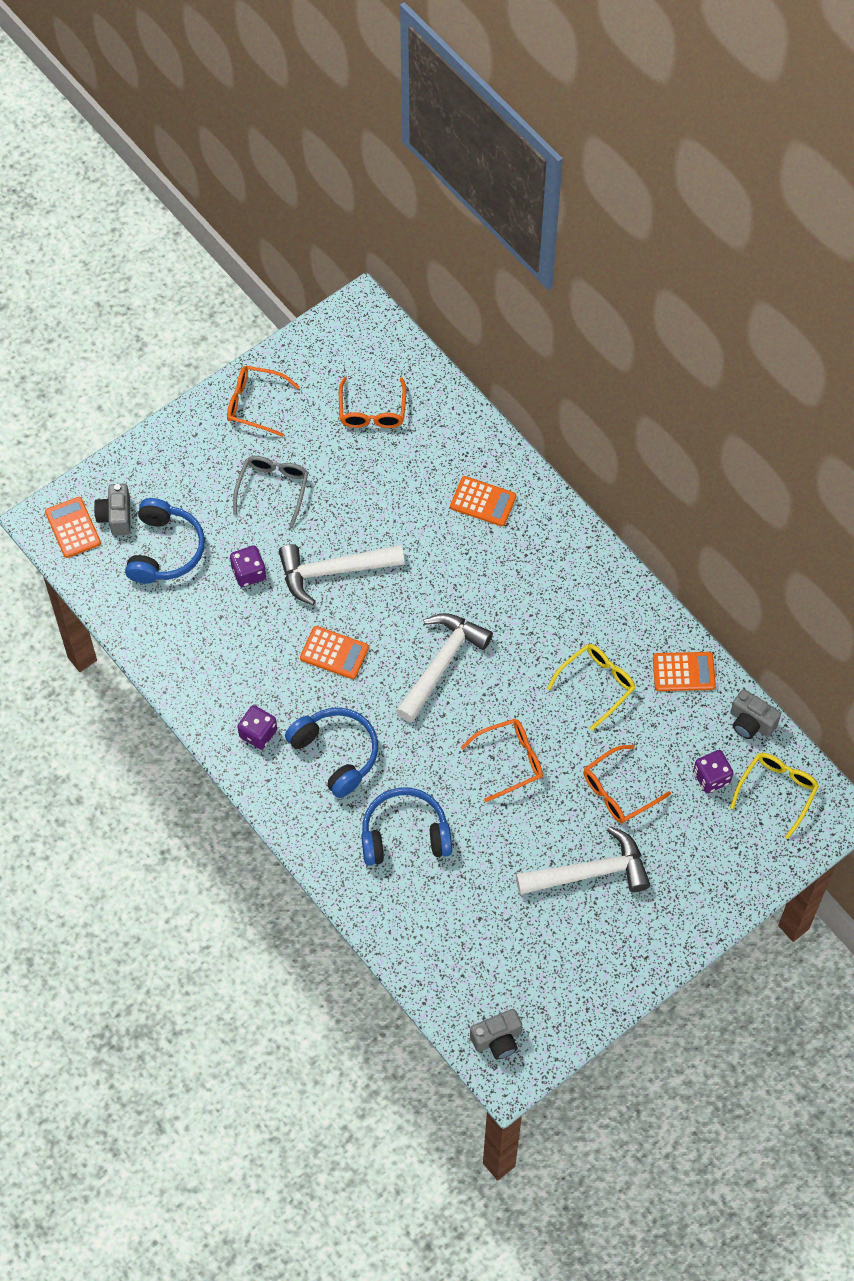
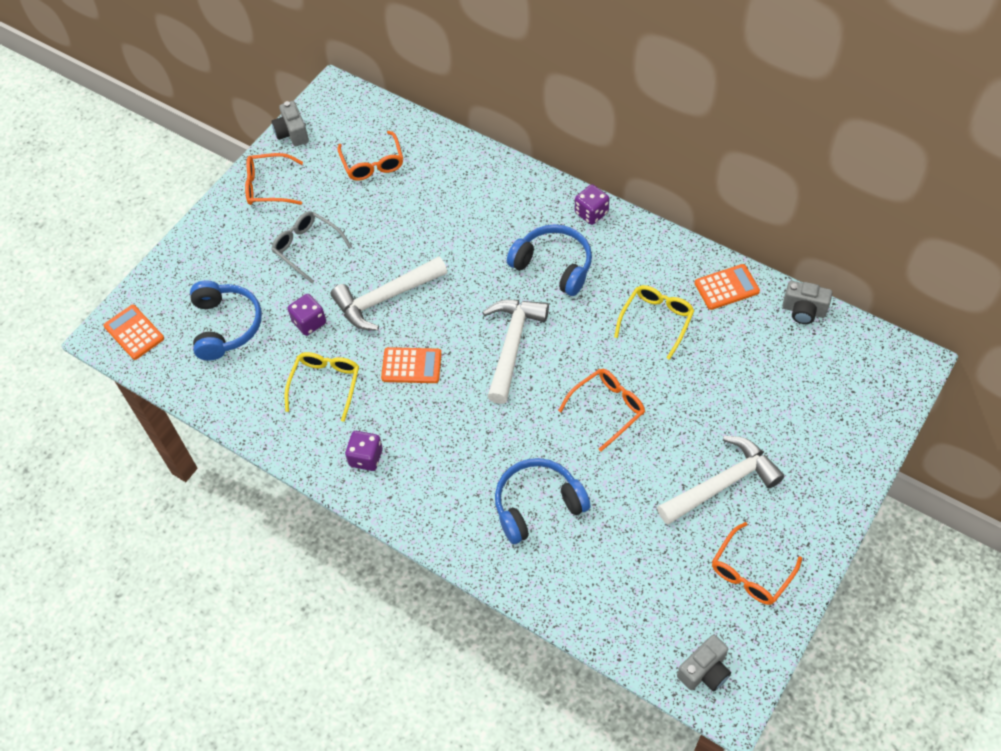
camera: 15 degrees left, 5 degrees down
(116, 516) = (171, 311): grey camera -> grey camera (292, 133)
(273, 489) = (307, 248): grey glasses -> grey glasses turned 45 degrees counterclockwise
(336, 753) = (446, 452): blue headphones -> blue headphones (553, 265)
(483, 501) = (495, 205): orange calculator -> none
(618, 791) = (716, 404): orange glasses -> orange glasses (751, 572)
(711, 777) = (791, 366): purple dice -> purple dice (591, 213)
(777, 791) = (853, 360): yellow glasses -> yellow glasses (325, 384)

